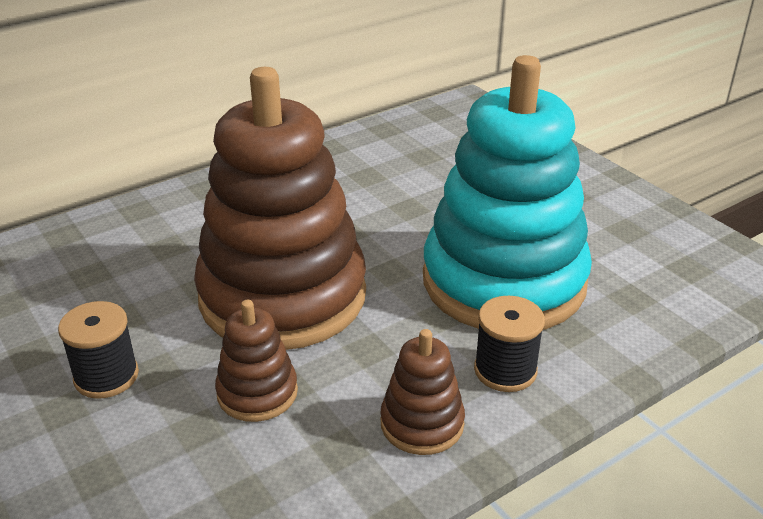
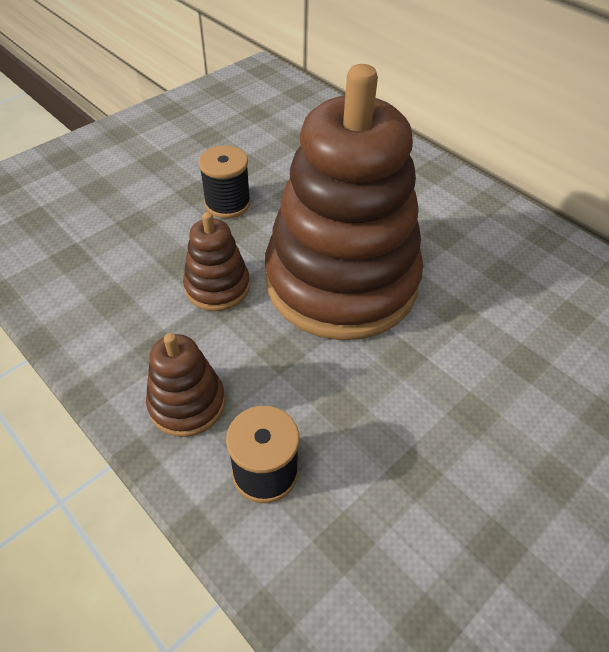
camera: 80 degrees right, 15 degrees up
(503, 281) = (416, 466): turquoise stacking toy -> none

